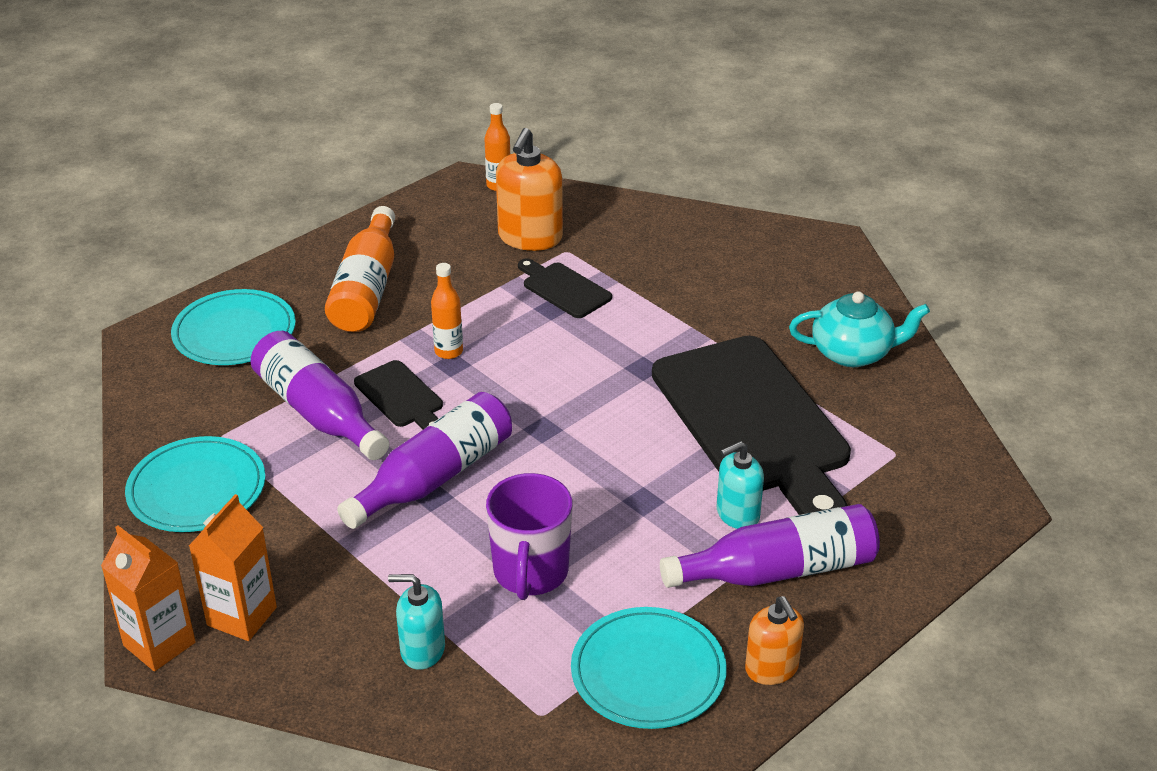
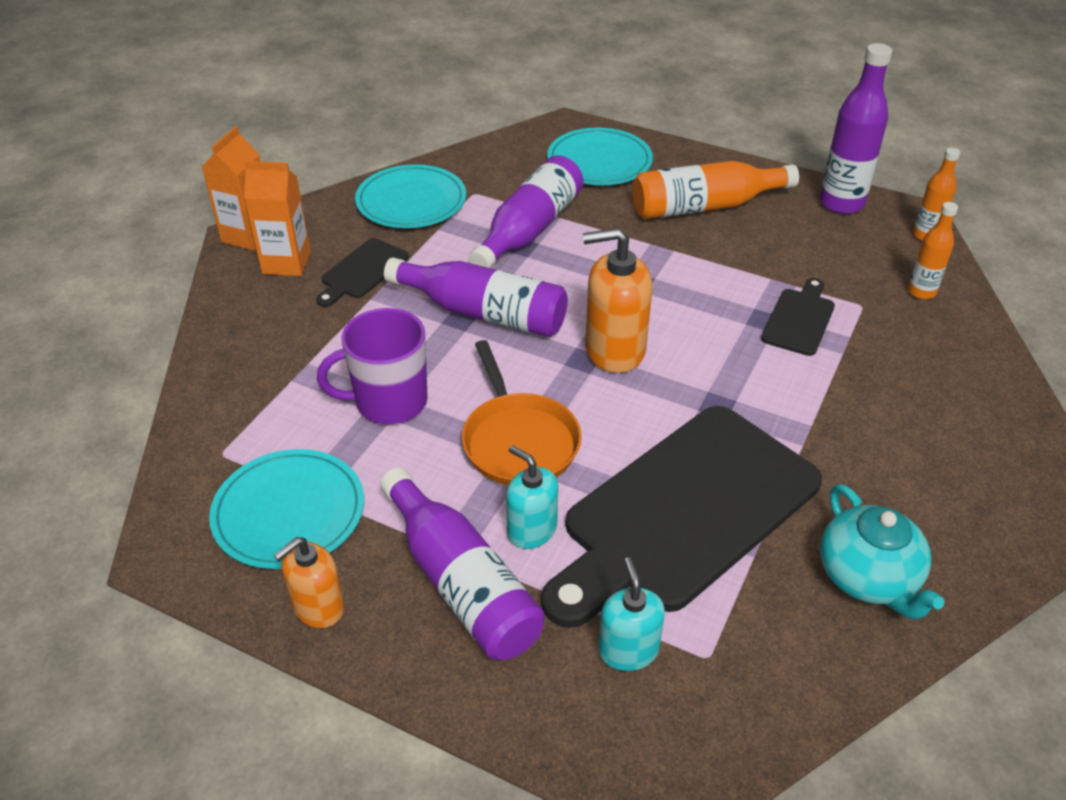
camera: 70 degrees right, 5 degrees up
(401, 397) = (575, 266): black cutting board -> black cutting board (362, 271)
(422, 211) = (841, 203): none -> purple bottle
(422, 650) = (277, 364): turquoise soap dispenser -> turquoise soap dispenser (628, 650)
(448, 351) = (653, 275): orange bottle -> orange bottle (921, 292)
(530, 237) = (861, 276): orange soap dispenser -> orange soap dispenser (614, 350)
(628, 496) = (518, 441): none -> orange pan

